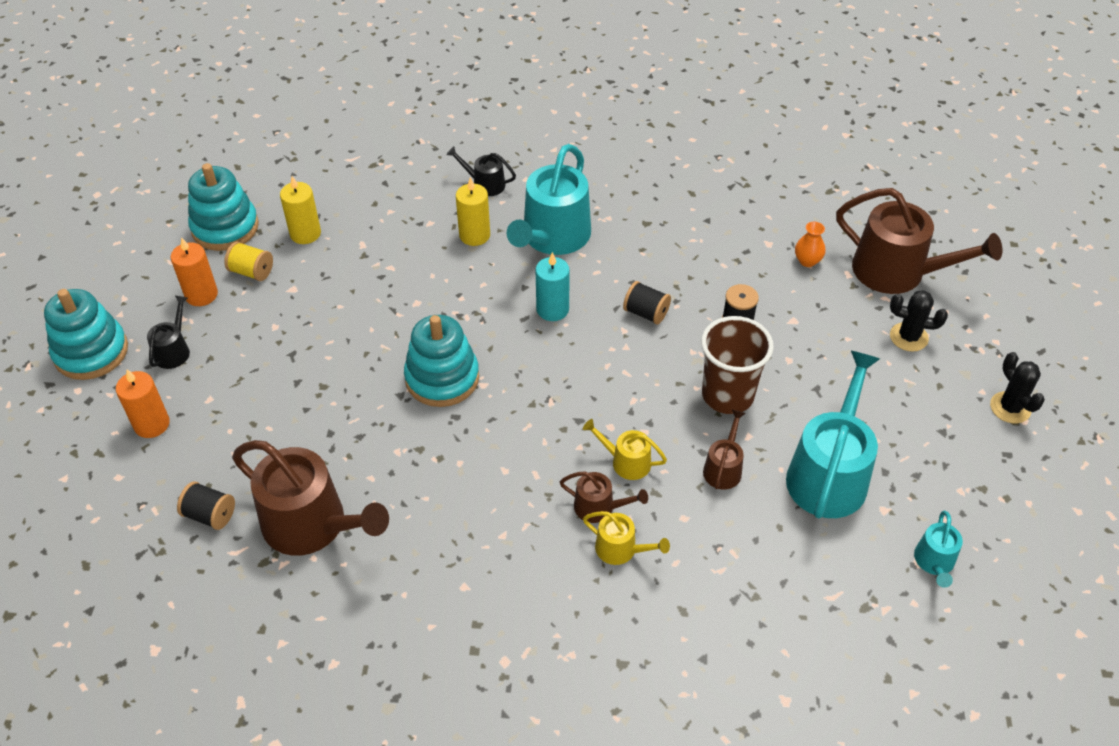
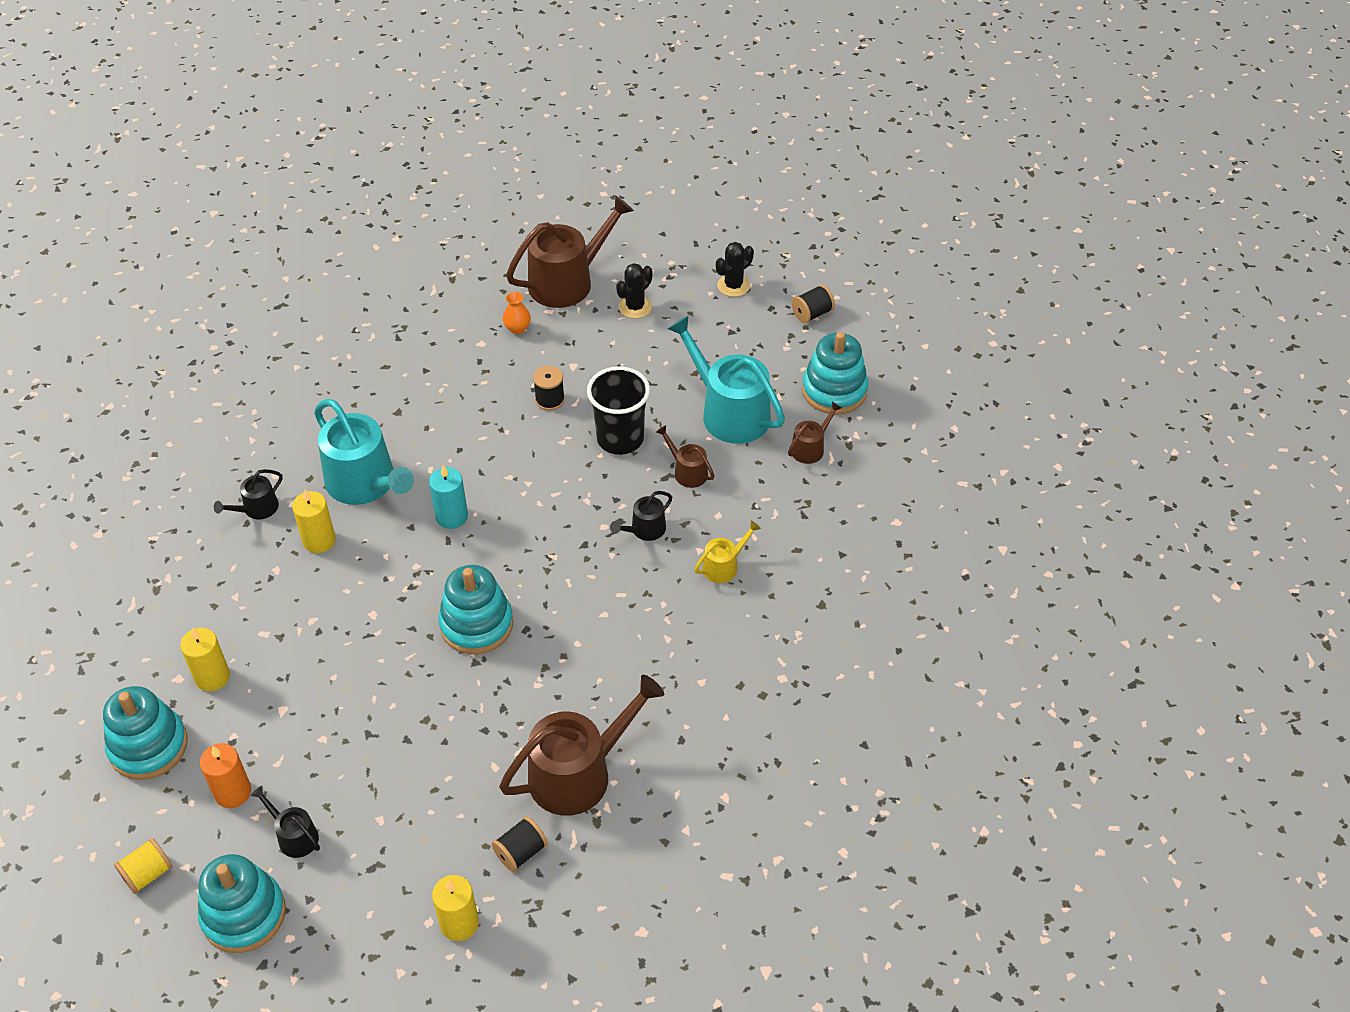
camera: 65 degrees left, 0 degrees up
(123, 500) = (459, 923): none -> yellow candle
(152, 424) = (380, 877): orange candle -> none
(251, 272) = (232, 739): yellow spool -> yellow spool (148, 874)
(599, 507) = (677, 564): brown watering can -> brown watering can (810, 448)
(626, 462) = (645, 530): yellow watering can -> black watering can
(646, 313) = (500, 454): black spool -> black spool (812, 314)
(727, 395) = (620, 439): brown cup -> black cup
(934, 562) = (834, 391): turquoise watering can -> turquoise stacking toy
(1010, 408) = (733, 286): black cactus -> black cactus turned 45 degrees counterclockwise

